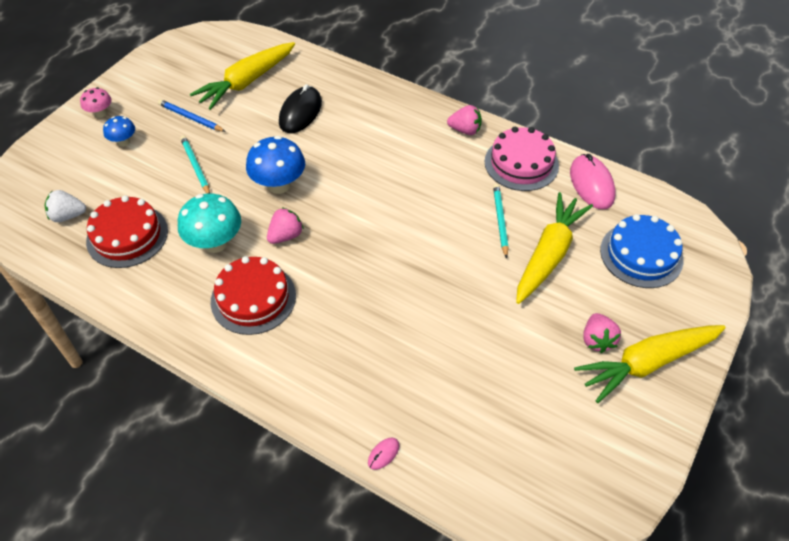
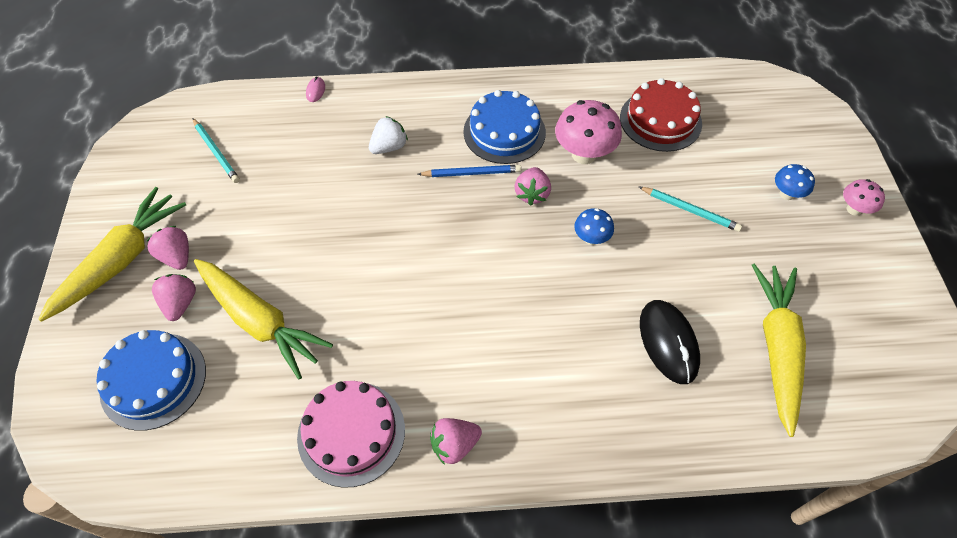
camera: 145 degrees right, 5 degrees up
(68, 216) = (727, 108): white strawberry -> white strawberry (389, 147)
(191, 118) = (767, 260): blue pencil -> blue pencil (471, 173)
(215, 243) = (584, 154): turquoise mushroom -> pink mushroom
(253, 298) = (504, 132): red cake -> blue cake
(279, 185) = (591, 238): blue mushroom -> blue mushroom, size x0.56
(500, 221) = (333, 332): turquoise pencil -> turquoise pencil (216, 152)
(549, 254) = (260, 321): yellow carrot -> yellow carrot turned 45 degrees counterclockwise
(591, 184) = (246, 454): pink mouse -> none
(605, 299) = (180, 303): none -> pink strawberry

